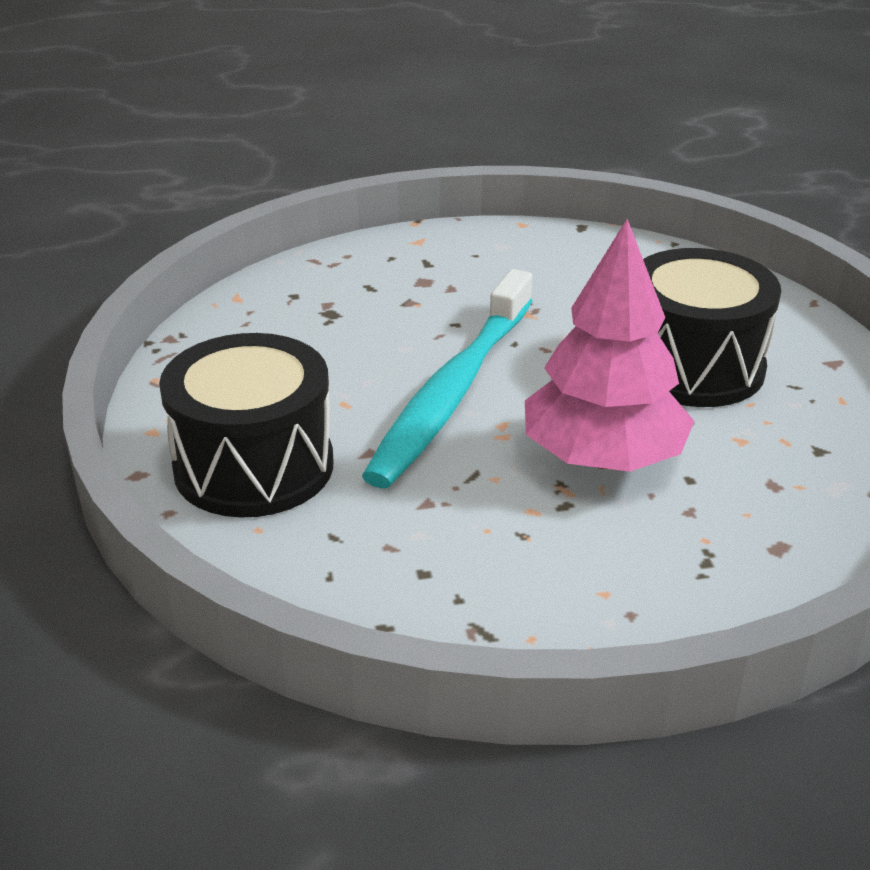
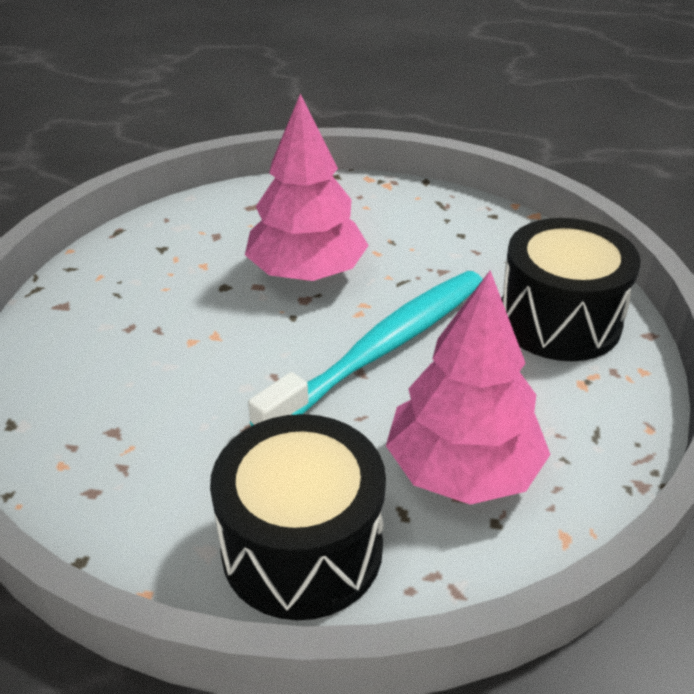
camera: 160 degrees left, 5 degrees up
(330, 318) = (462, 470): none -> pink tree
(692, 367) = (172, 326): black drum -> black drum (302, 548)

